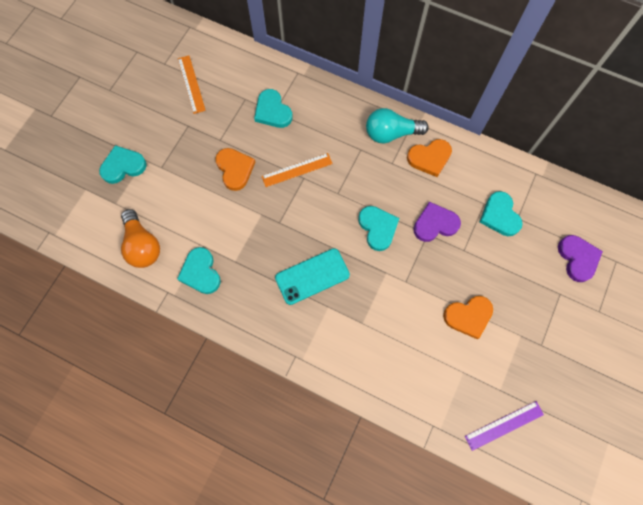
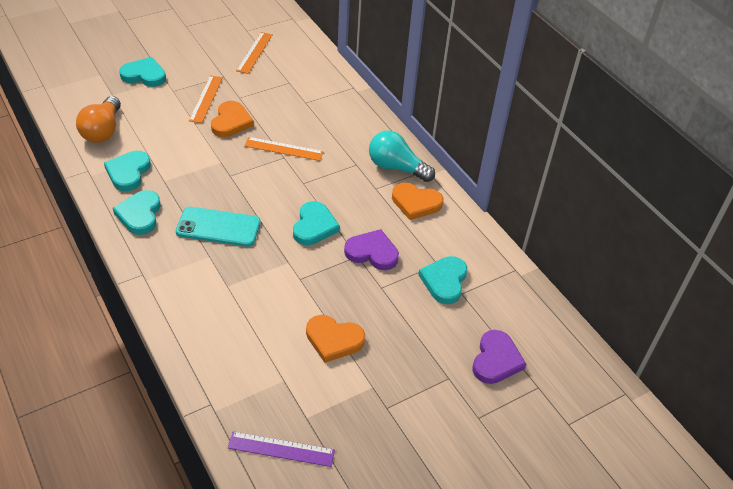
camera: 30 degrees right, 25 degrees down
(195, 158) = (206, 99): none -> orange ruler
(272, 111) = (304, 101): turquoise heart -> turquoise heart (140, 214)

